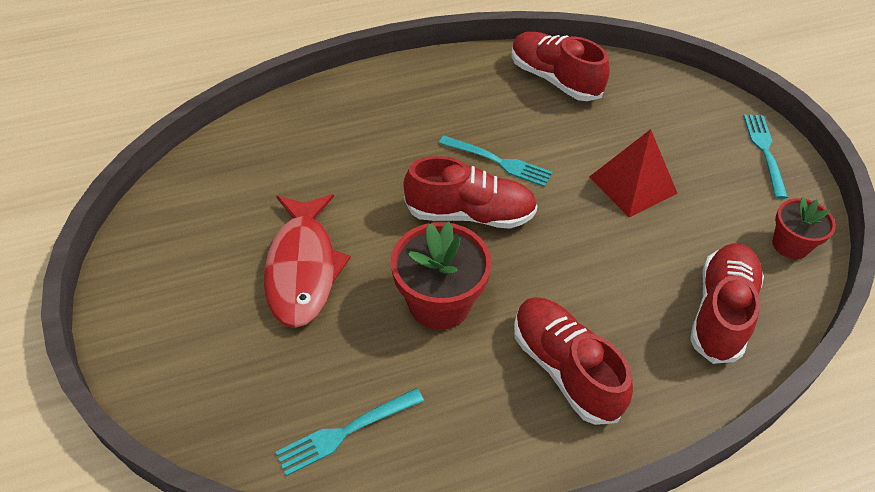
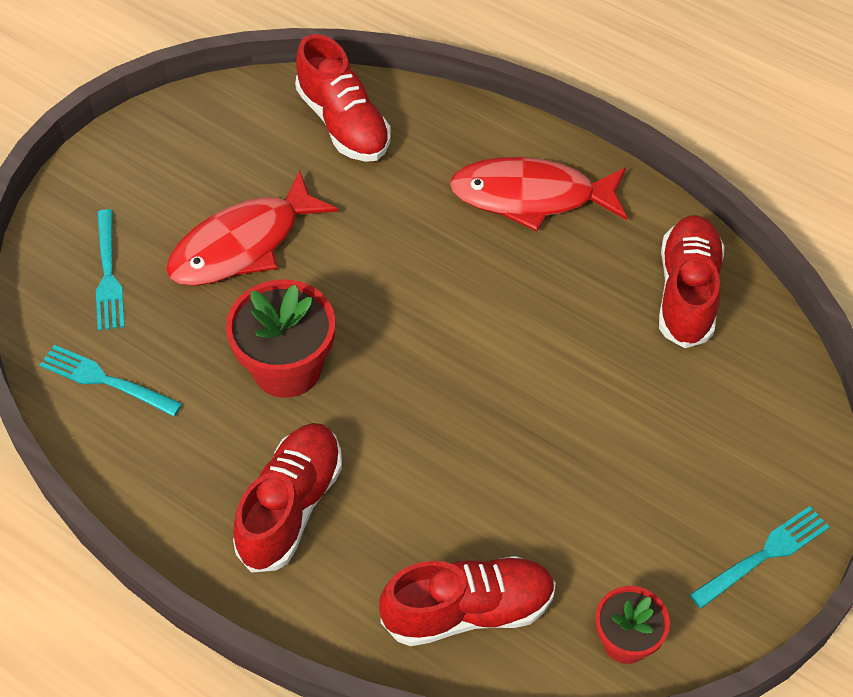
camera: 55 degrees right, 5 degrees up
(417, 102) = (531, 196): none -> red fish
(470, 214) = (415, 329): red shoe -> red shoe (343, 123)
(498, 162) = (508, 312): turquoise fork -> turquoise fork (108, 274)
(632, 185) = (584, 448): red pyramid -> none

